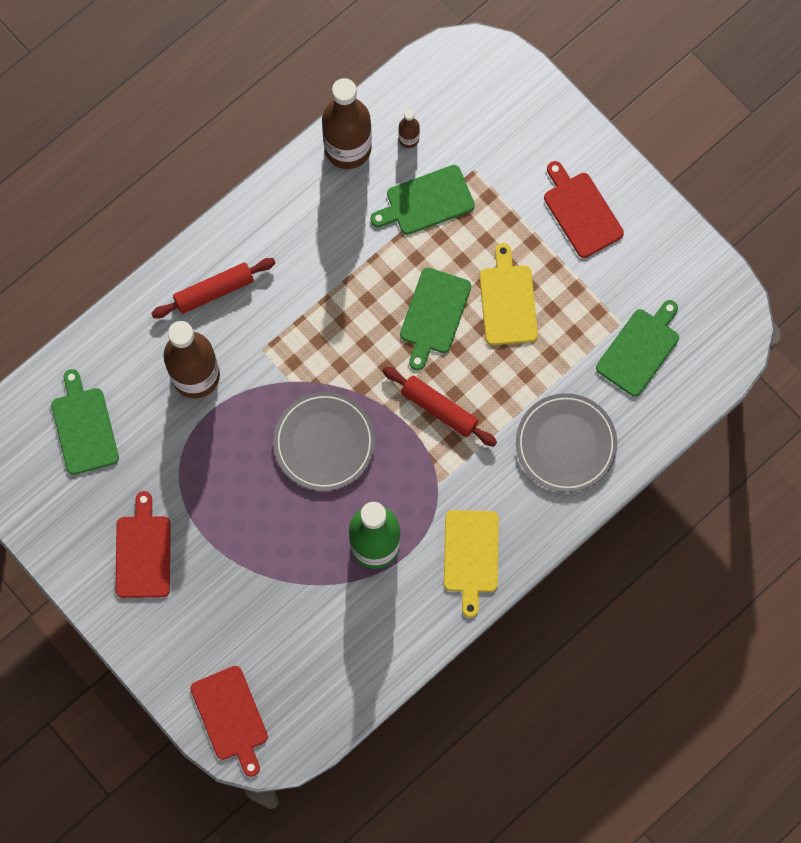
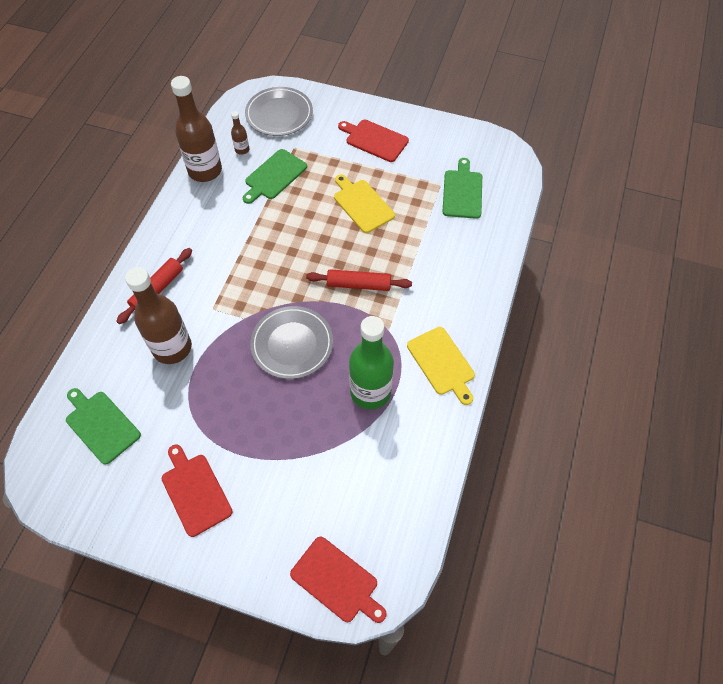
camera: 30 degrees left, 15 degrees down
(434, 314) = (319, 233): green cutting board -> none
(566, 444) = (456, 264): grey plate -> grey plate (279, 114)

